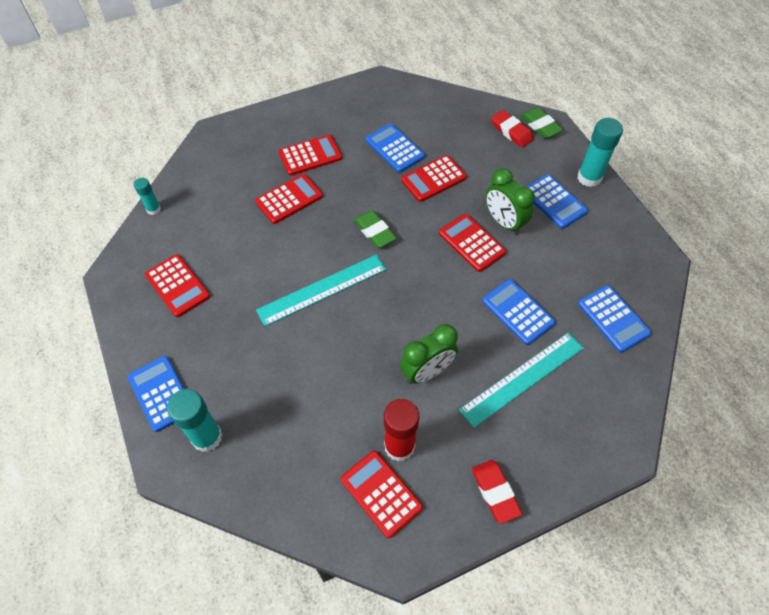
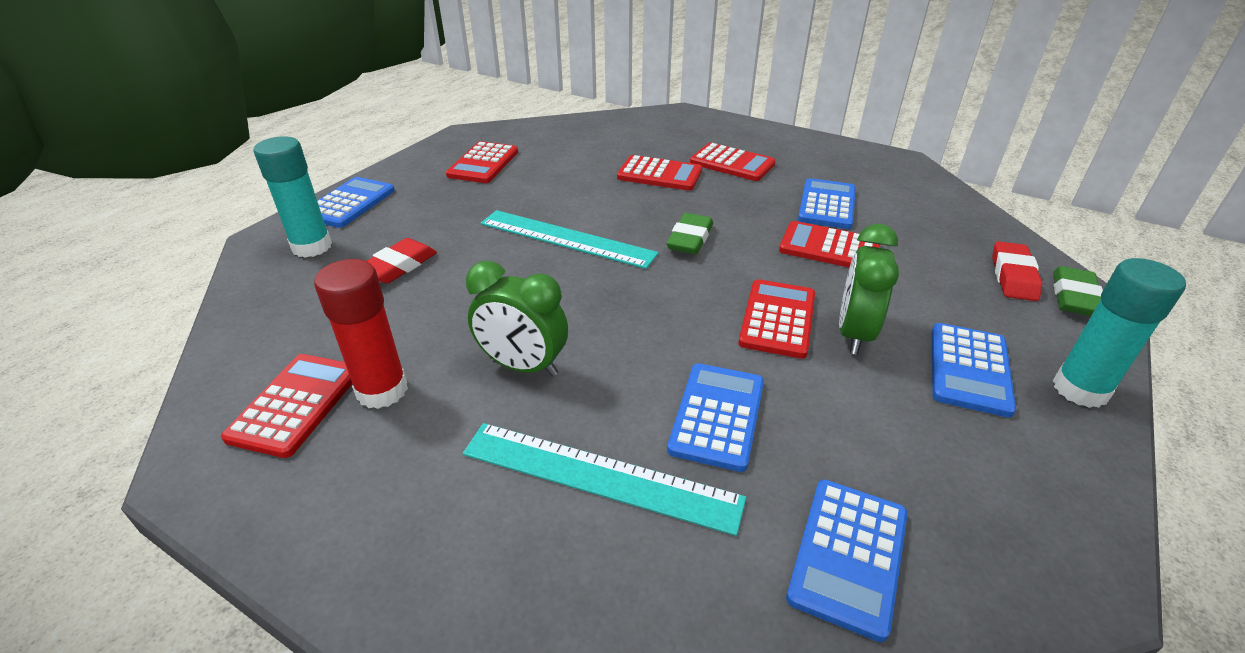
camera: 55 degrees right, 20 degrees down
(153, 209) = (556, 122): turquoise glue stick -> none
(495, 492) = (355, 534): red eraser -> red eraser (399, 266)

